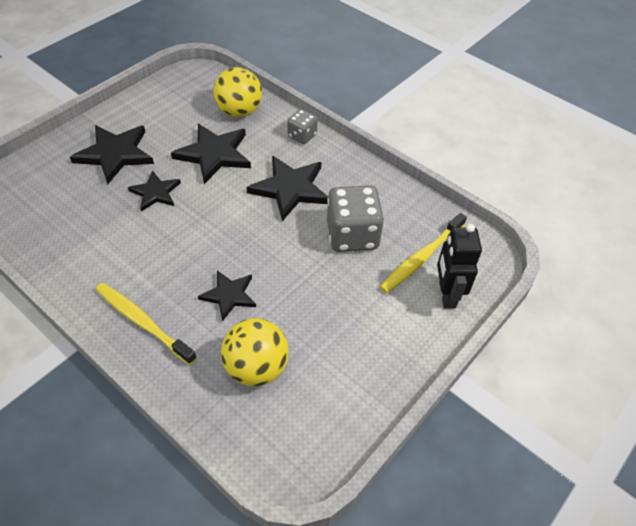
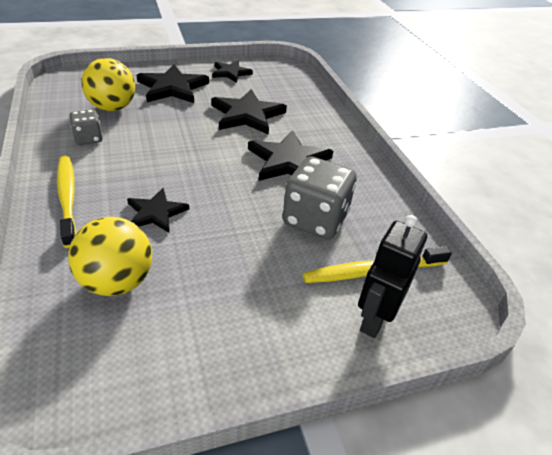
camera: 30 degrees right, 10 degrees down
(155, 193) = (175, 120): black star -> black star (230, 73)
(239, 111) = (295, 97): yellow ball -> yellow ball (112, 108)
(302, 136) = (335, 130): grey dice -> grey dice (88, 138)

